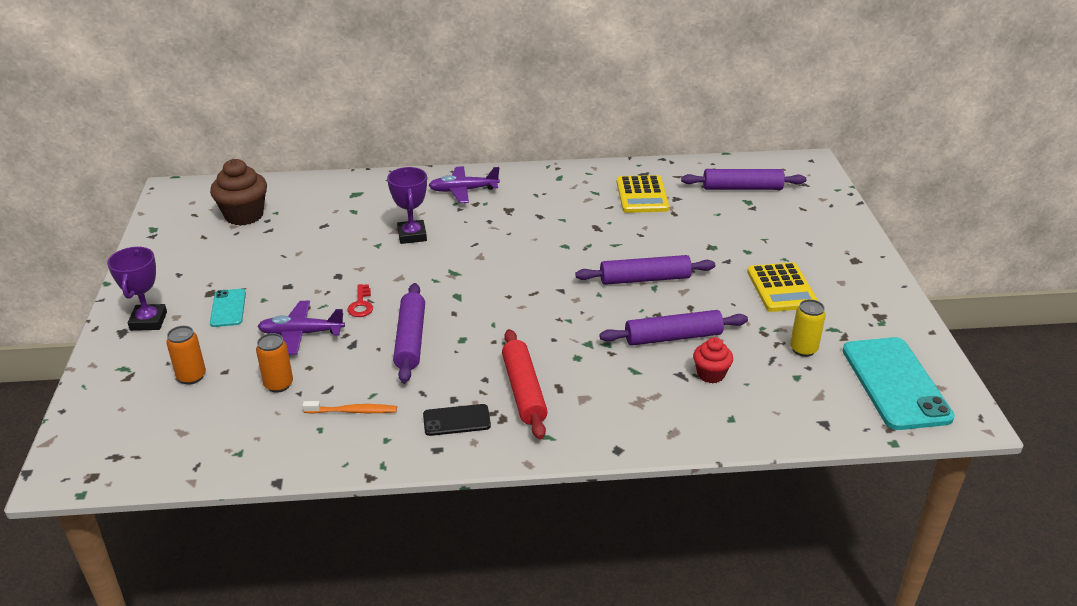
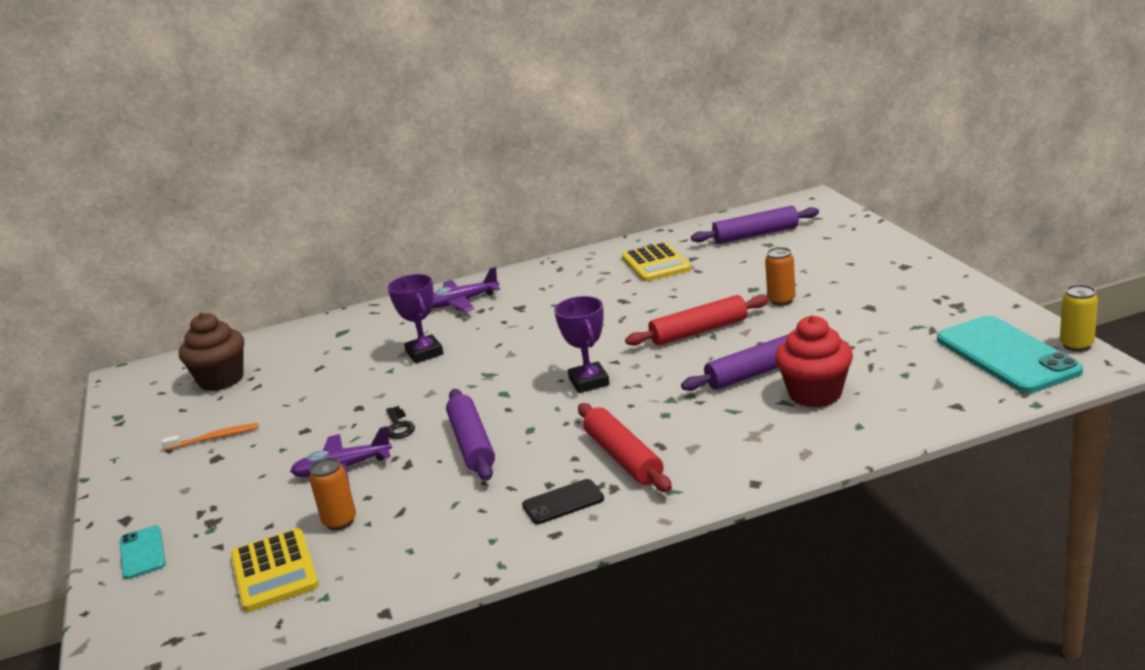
camera: 10 degrees left, 10 degrees down
(148, 321) = (153, 502): purple trophy -> purple trophy (589, 382)
(191, 376) = (231, 540): orange can -> orange can (781, 300)
(228, 308) = (244, 467): turquoise phone -> turquoise phone (142, 553)
(353, 411) = (440, 524): orange toothbrush -> orange toothbrush (214, 438)
(361, 304) = (398, 426): red key -> black key
(644, 279) = (699, 331): purple rolling pin -> red rolling pin
(710, 374) = (815, 394): red cupcake -> red cupcake, size x1.70
(781, 288) = (845, 306): yellow calculator -> yellow calculator (274, 571)
(803, 349) = (897, 350): yellow can -> yellow can (1076, 345)

